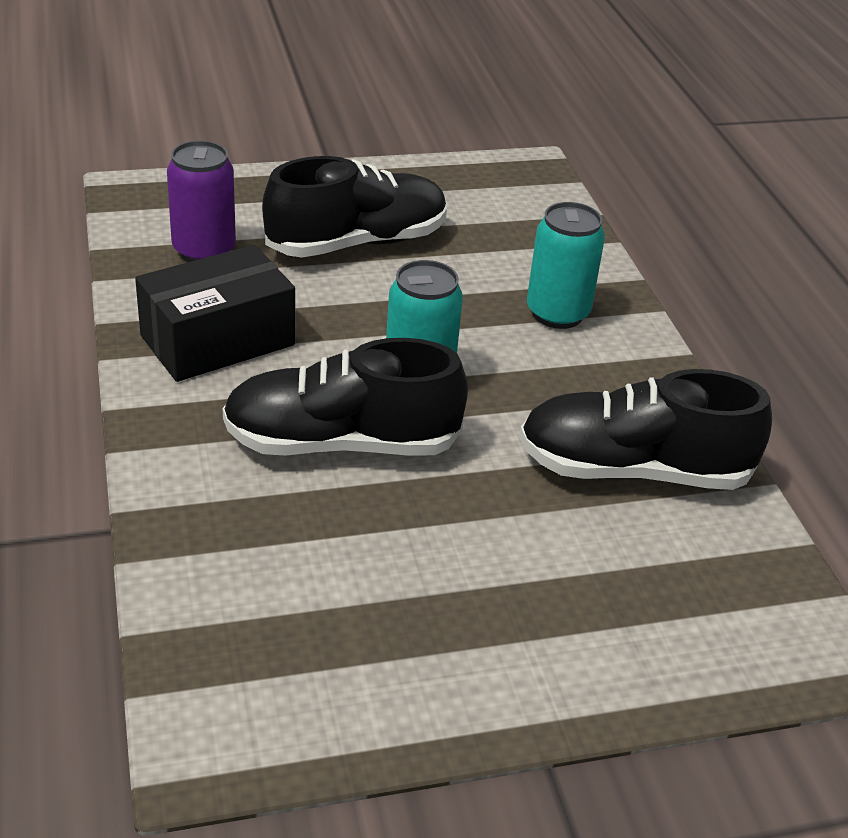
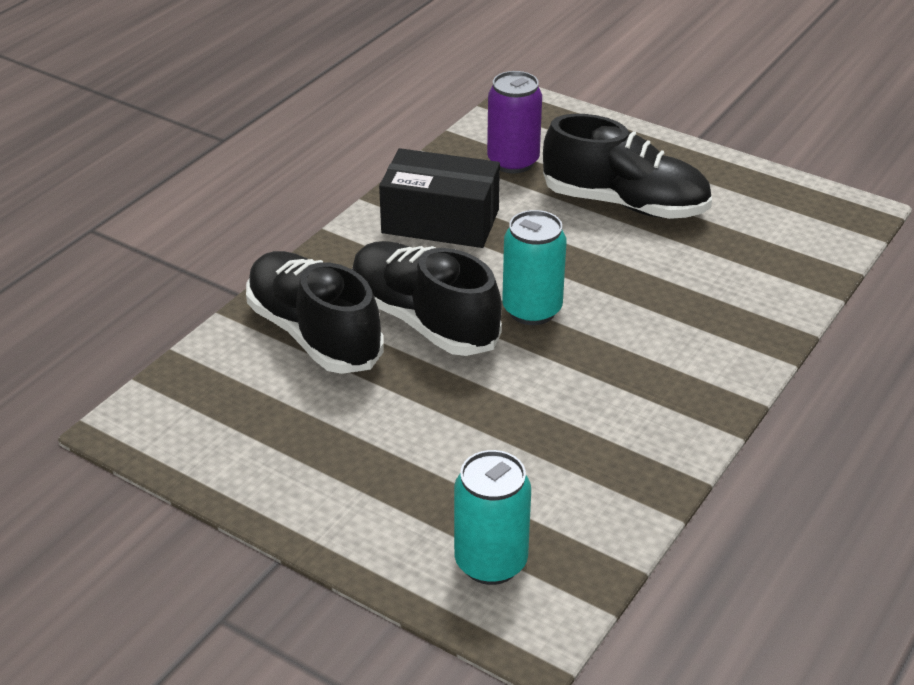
camera: 50 degrees right, 0 degrees up
(557, 313) = (701, 322): turquoise can -> turquoise can (491, 562)
(633, 470) = (587, 447): black shoe -> black shoe (314, 334)

